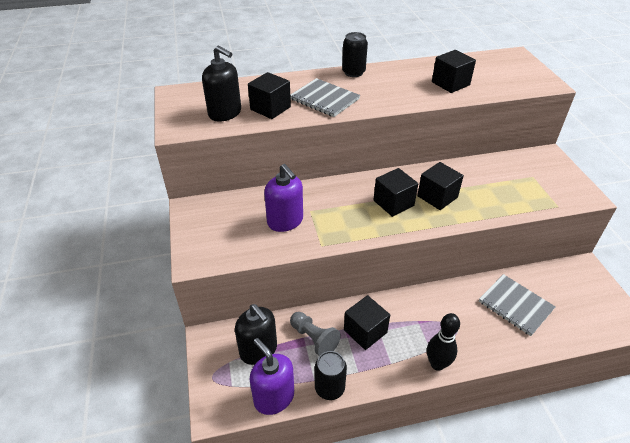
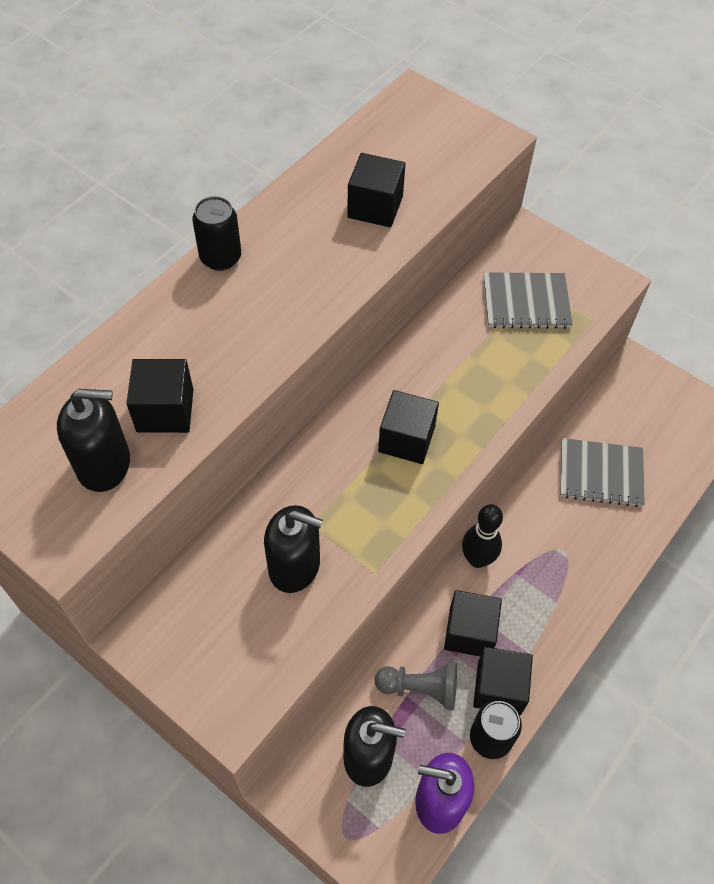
camera: 40 degrees left, 15 degrees up
(285, 221) = (294, 566): purple soap dispenser -> black soap dispenser
(324, 99) = (228, 342): grey notebook -> grey notebook (526, 302)
(437, 197) = (450, 393): black cube -> black cube (499, 688)
(437, 364) = (577, 616): black bowling pin -> black bowling pin (477, 559)

